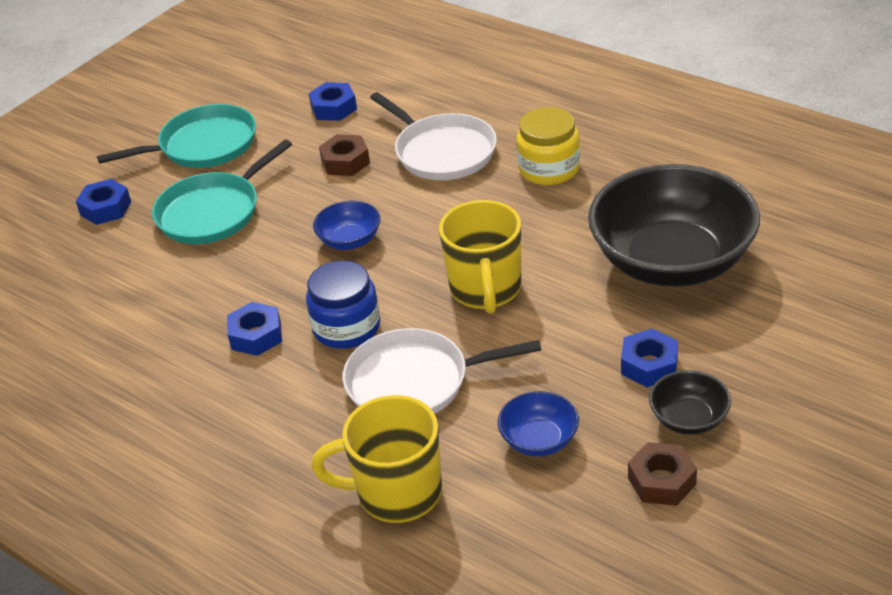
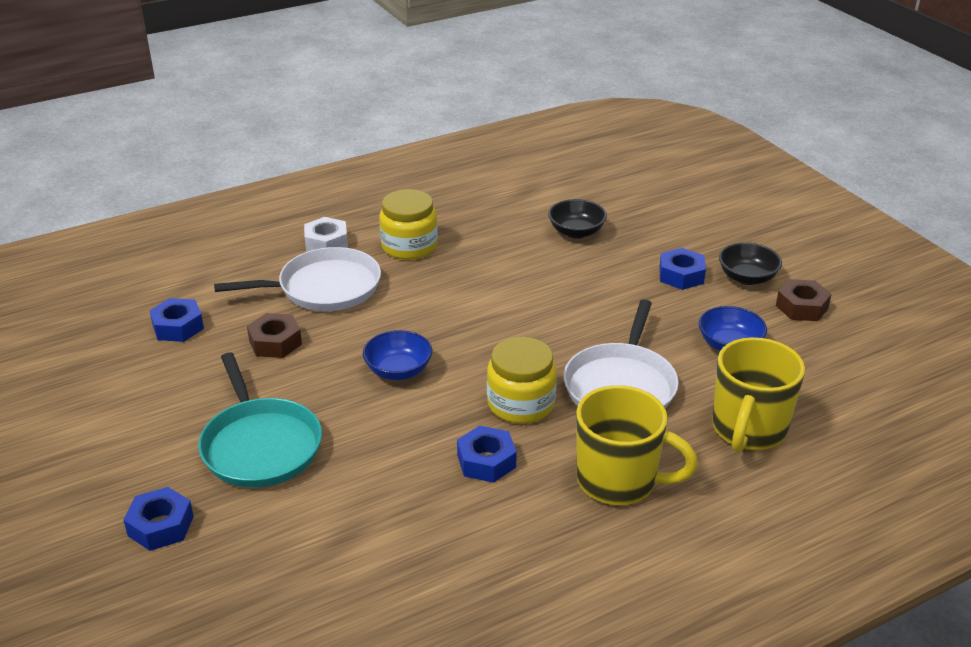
camera: 70 degrees left, 5 degrees down
(203, 145) = (131, 426): turquoise pan -> none
(347, 327) = (521, 404): blue jar -> yellow jar
(486, 290) = (535, 319): yellow mug -> yellow mug (619, 481)
(514, 123) = (326, 243): none -> white nut
(672, 262) = (576, 232): black bowl -> black bowl, size x0.43

